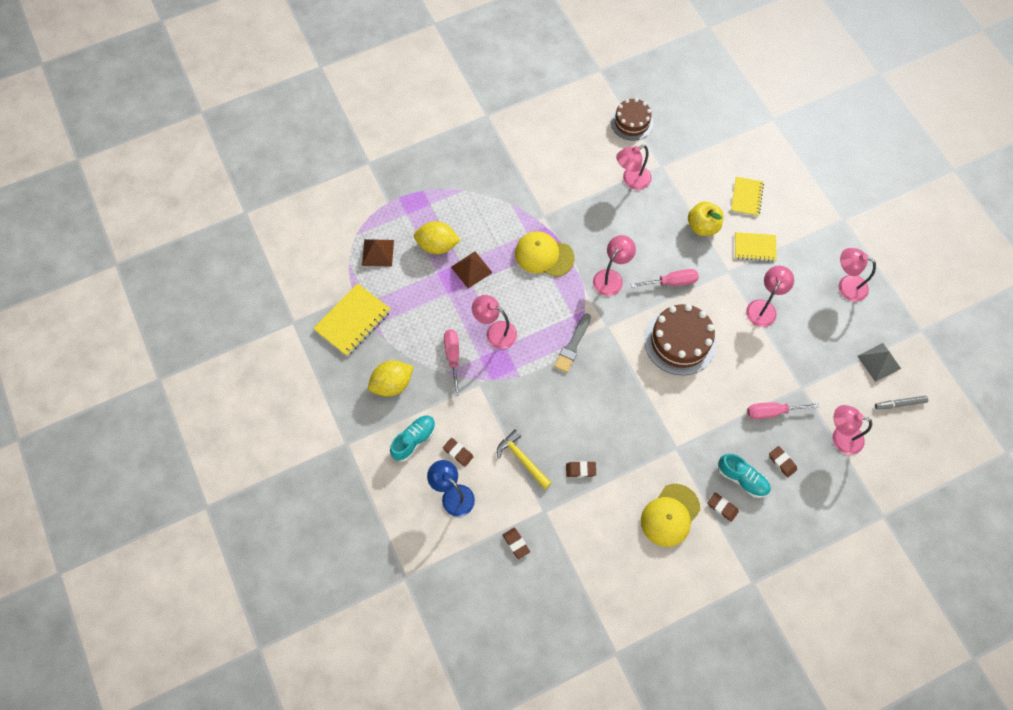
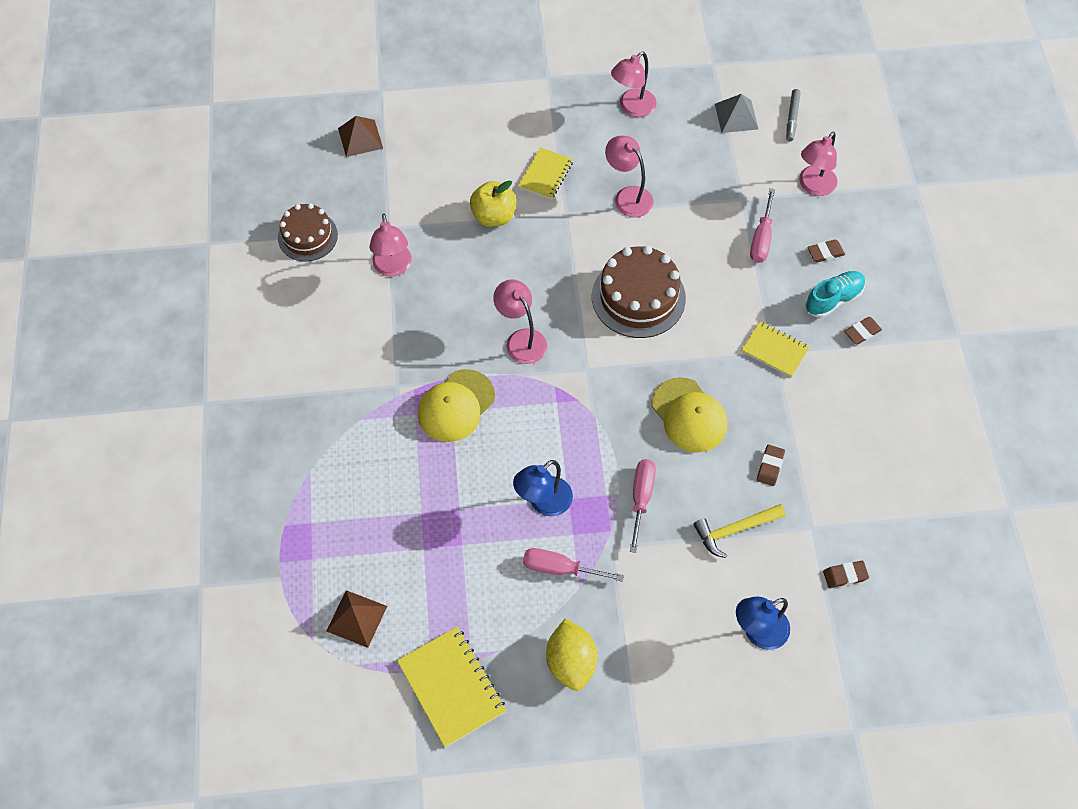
camera: 70 degrees left, 5 degrees down
(414, 440) = (664, 658): turquoise shoe -> none
(437, 245) = (381, 534): yellow lemon -> none
(458, 453) = (700, 606): brown eraser -> none
(471, 269) = (438, 502): brown pyramid -> brown pyramid (360, 138)
(495, 332) = (543, 503): pink lamp -> blue lamp
(572, 345) = (598, 417): grey brush -> none
(670, 515) = (856, 389): yellow cap -> yellow cap (689, 415)
(671, 282) = (555, 276): pink screwdriver -> pink screwdriver (641, 498)
(746, 197) = (475, 157): yellow notebook -> yellow notebook (774, 350)

